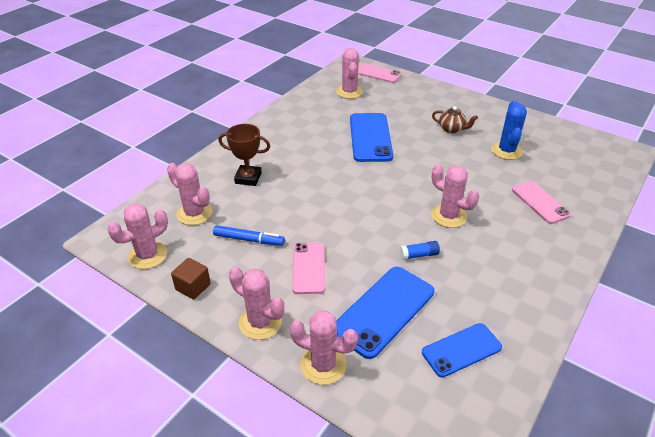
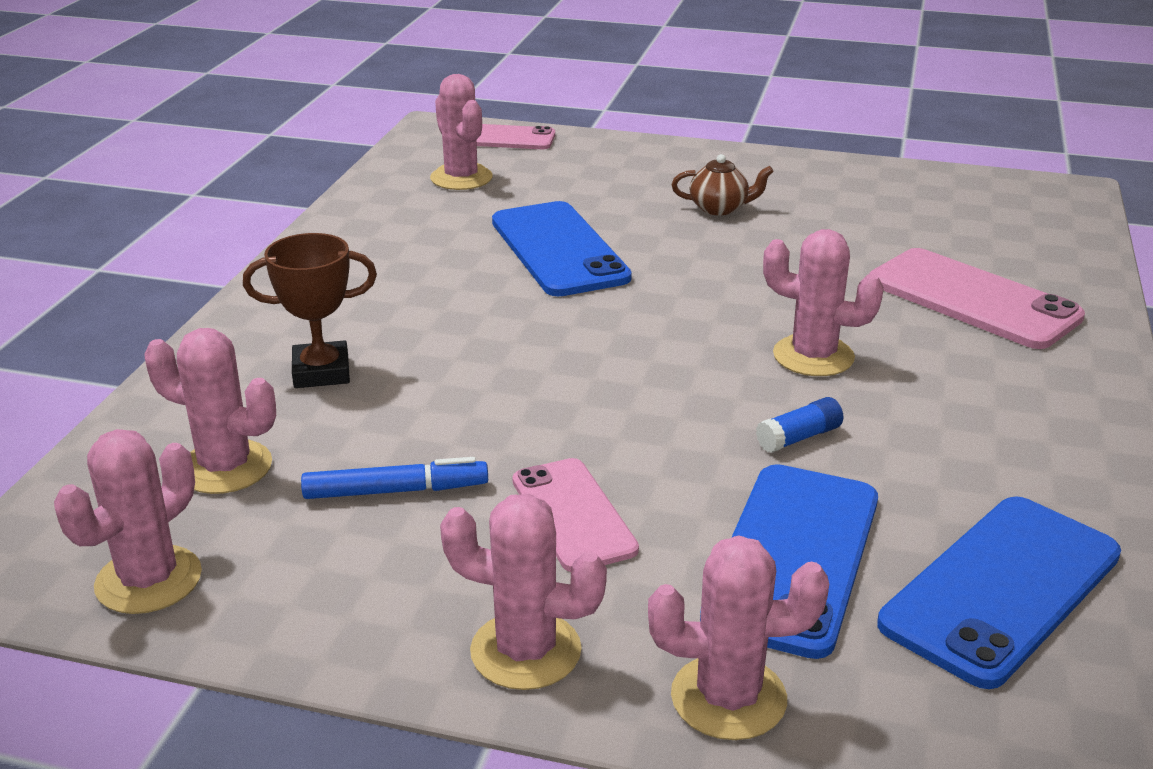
camera: 20 degrees left, 10 degrees down
(193, 287) = (310, 619): brown cube -> none
(461, 350) = (1001, 589): blue phone -> blue phone, size x1.56
(506, 151) = (851, 227): blue cactus -> none
(540, 202) = (972, 299): pink phone -> pink phone, size x1.56

